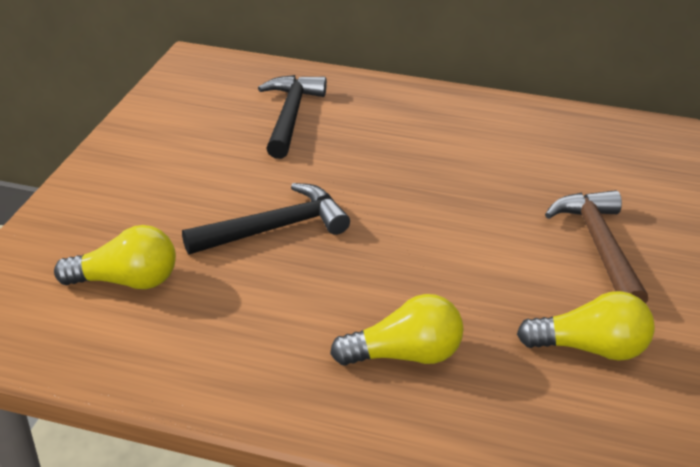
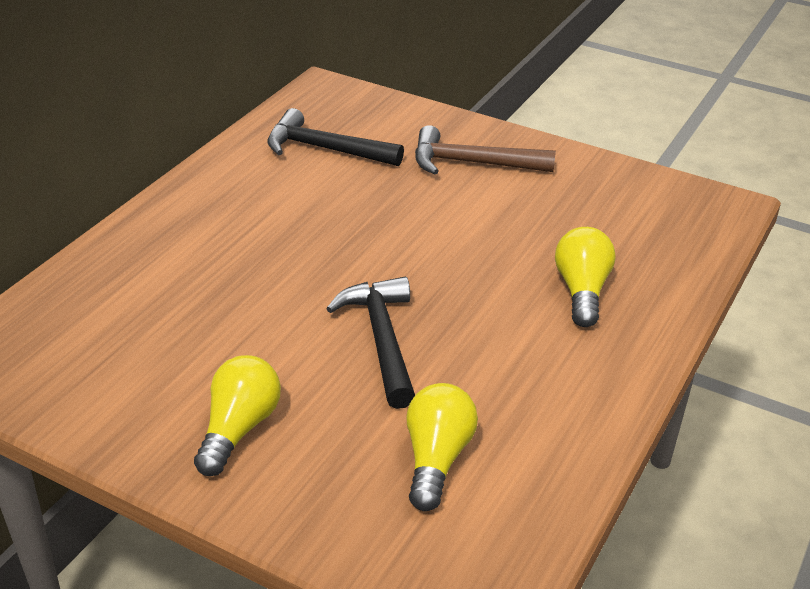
camera: 75 degrees left, 0 degrees up
(290, 116) = (167, 298): black hammer -> black hammer (326, 149)
(589, 348) = (590, 200): yellow light bulb -> yellow light bulb (239, 429)

